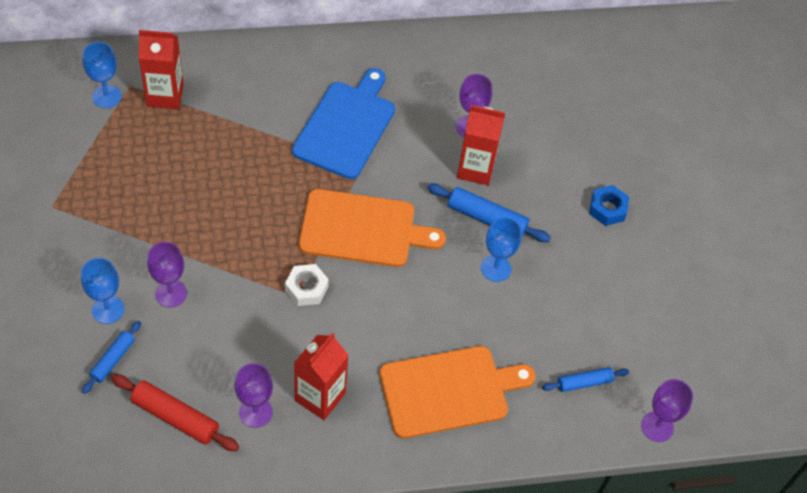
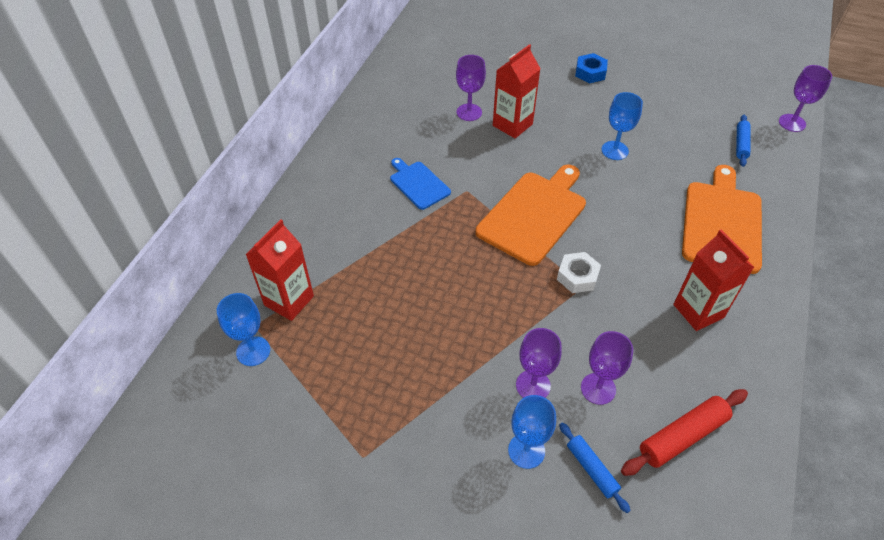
camera: 55 degrees left, 5 degrees down
(255, 412) = (698, 366): purple goblet -> purple goblet (598, 388)
(346, 126) = (418, 184): blue cutting board -> blue cutting board, size x0.56
(487, 218) = (564, 137): blue rolling pin -> none

